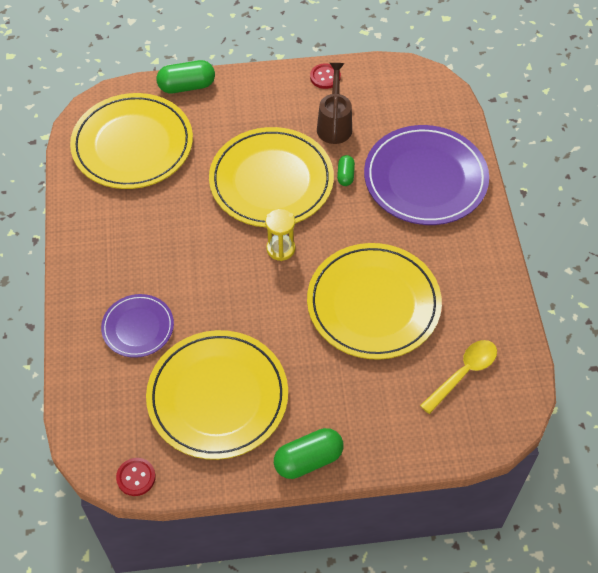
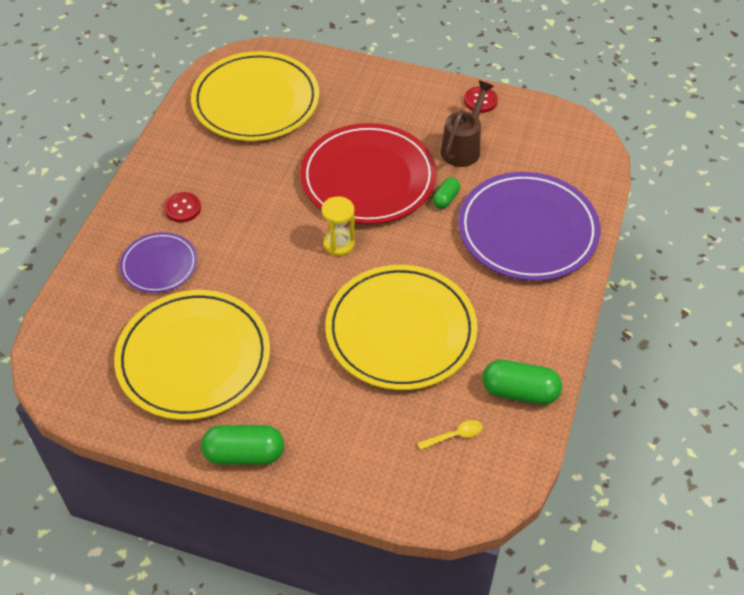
camera: 25 degrees right, 5 degrees down
(136, 477) = (72, 400): red button -> red button (182, 208)
(187, 86) = (339, 66): green capsule -> green capsule (519, 392)
(271, 181) = (368, 178): yellow plate -> red plate
(463, 373) = (454, 436): yellow spoon -> yellow spoon, size x0.57

